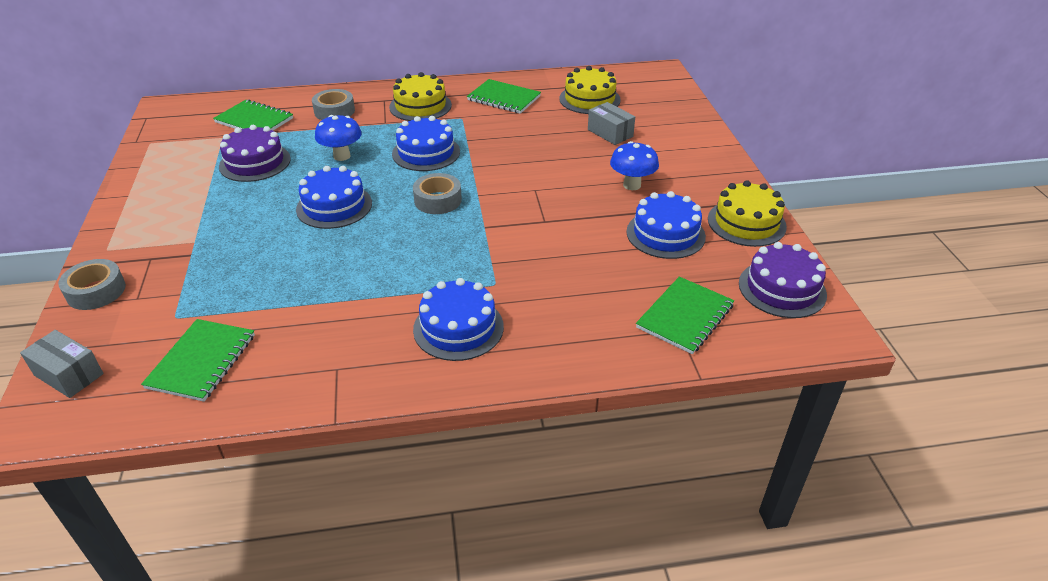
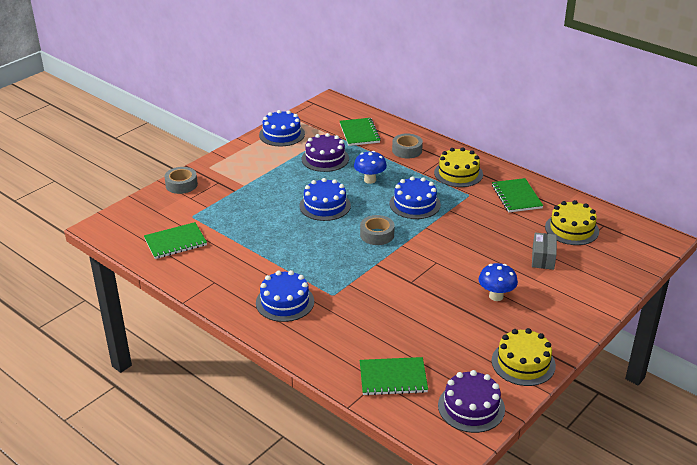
camera: 50 degrees right, 5 degrees down
(69, 374) = (130, 215): grey box -> none
(665, 234) = (462, 334): blue cake -> blue cake (282, 134)

